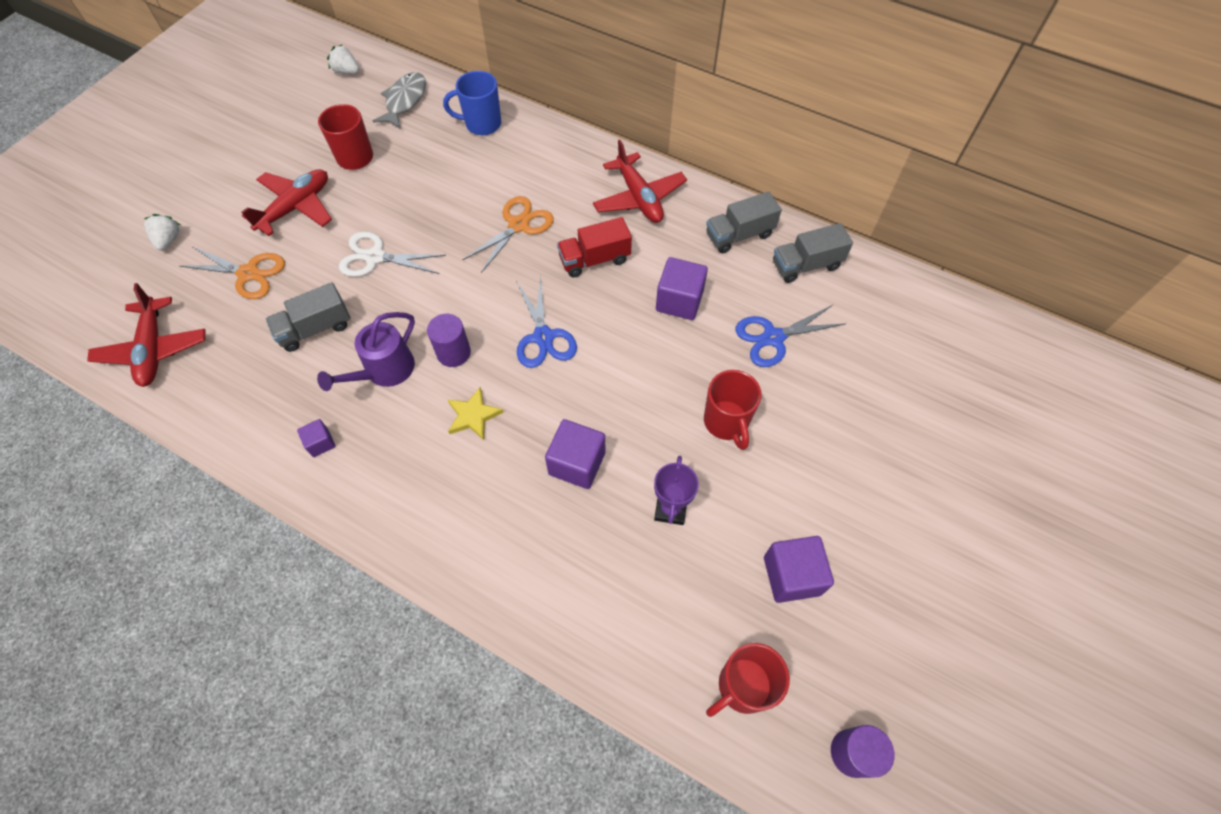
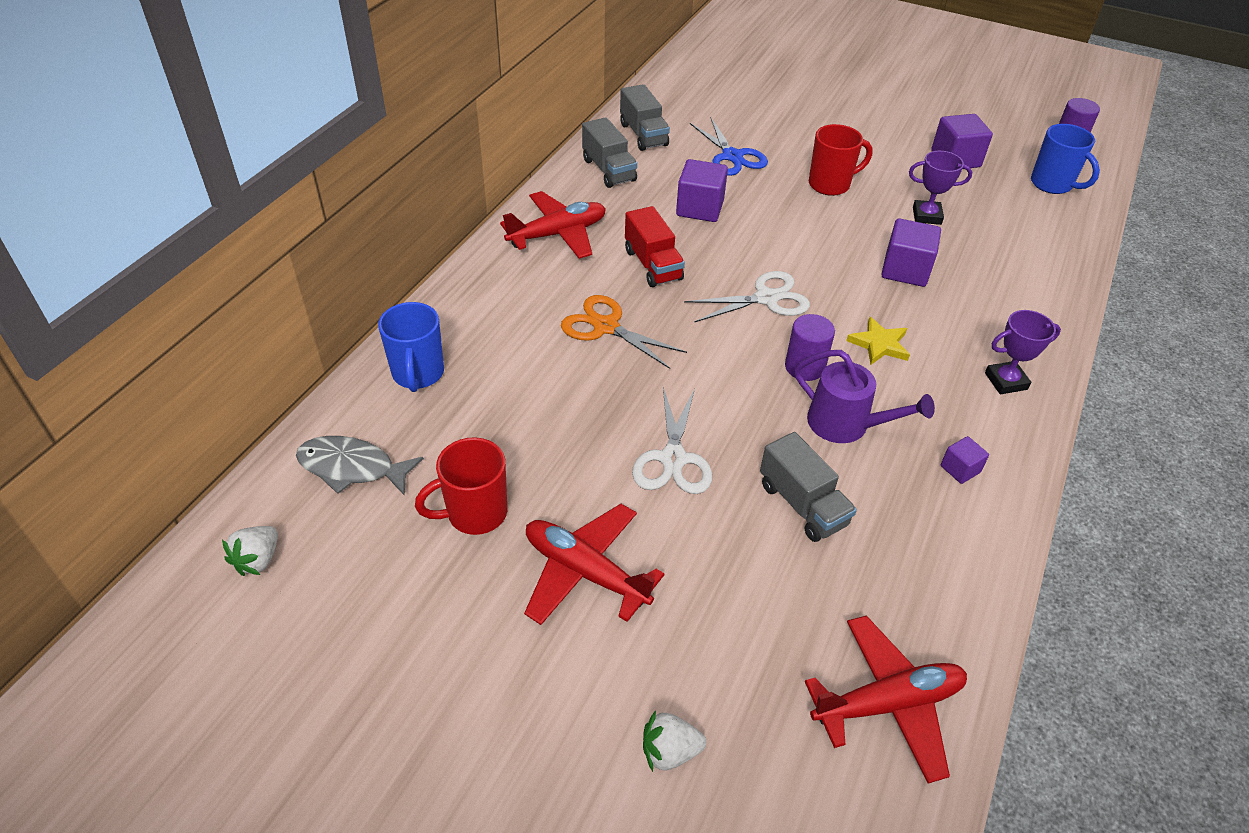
camera: 95 degrees left, 15 degrees down
(248, 274) = (724, 607): orange scissors -> none
(410, 512) = (1006, 381): none -> purple trophy
(543, 337) = (766, 298): blue scissors -> white scissors
(742, 686) = (1052, 184): red mug -> blue mug

